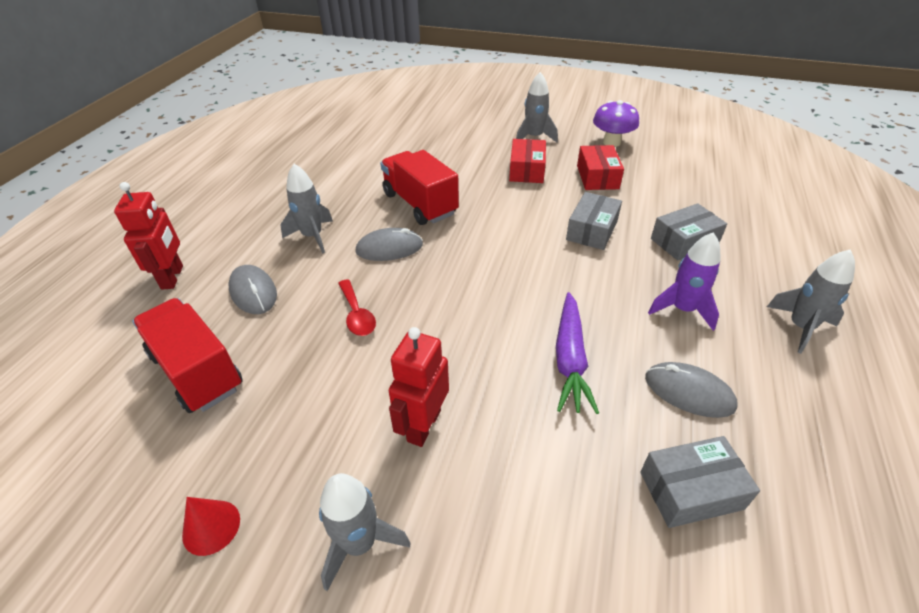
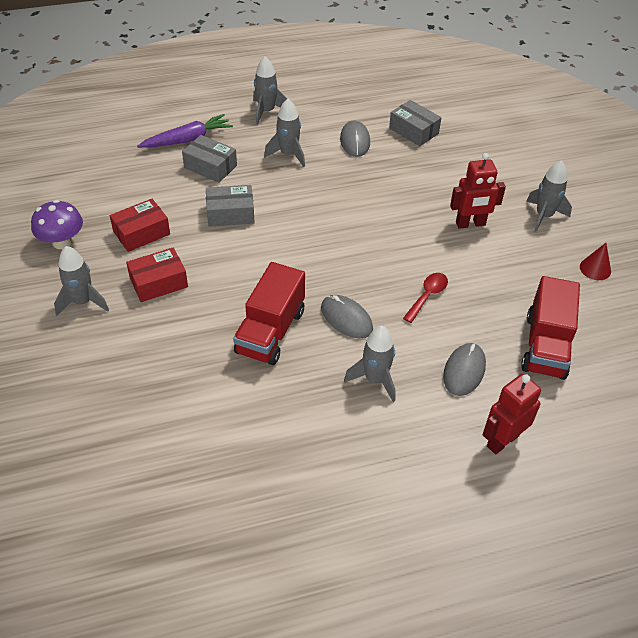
camera: 125 degrees left, 5 degrees up
(570, 359) = (372, 186): purple carrot -> purple carrot (188, 139)
(682, 309) = (288, 154): purple rocket -> grey rocket

